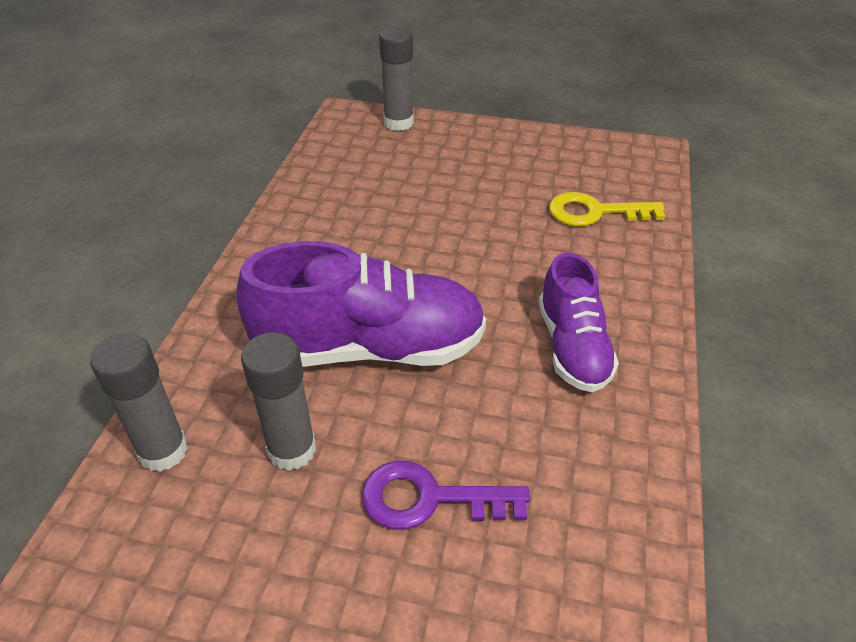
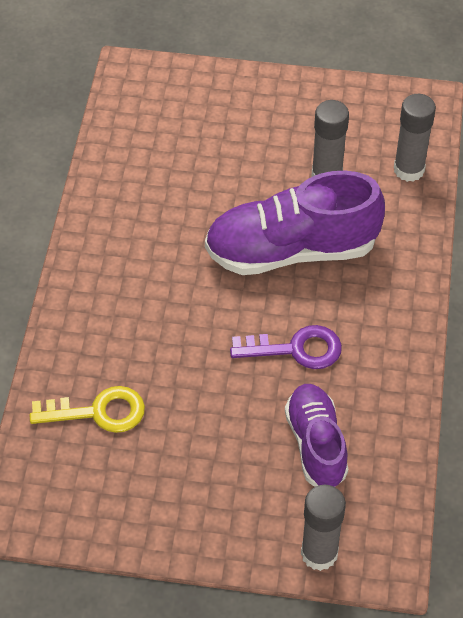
camera: 175 degrees right, 10 degrees up
(430, 499) = (234, 154): purple key -> purple key (295, 349)
(572, 347) = (137, 262): purple shoe -> purple shoe (316, 444)

